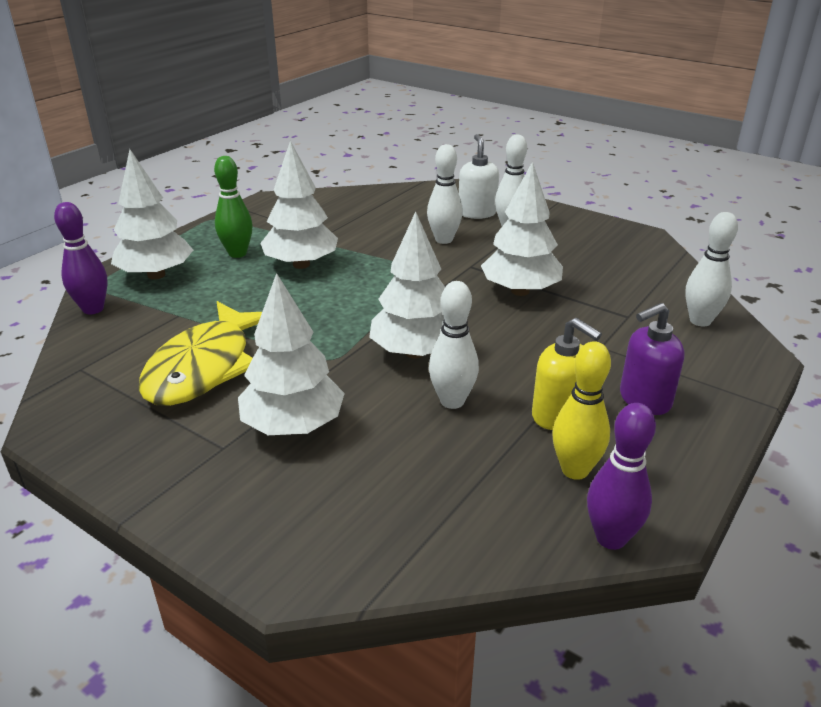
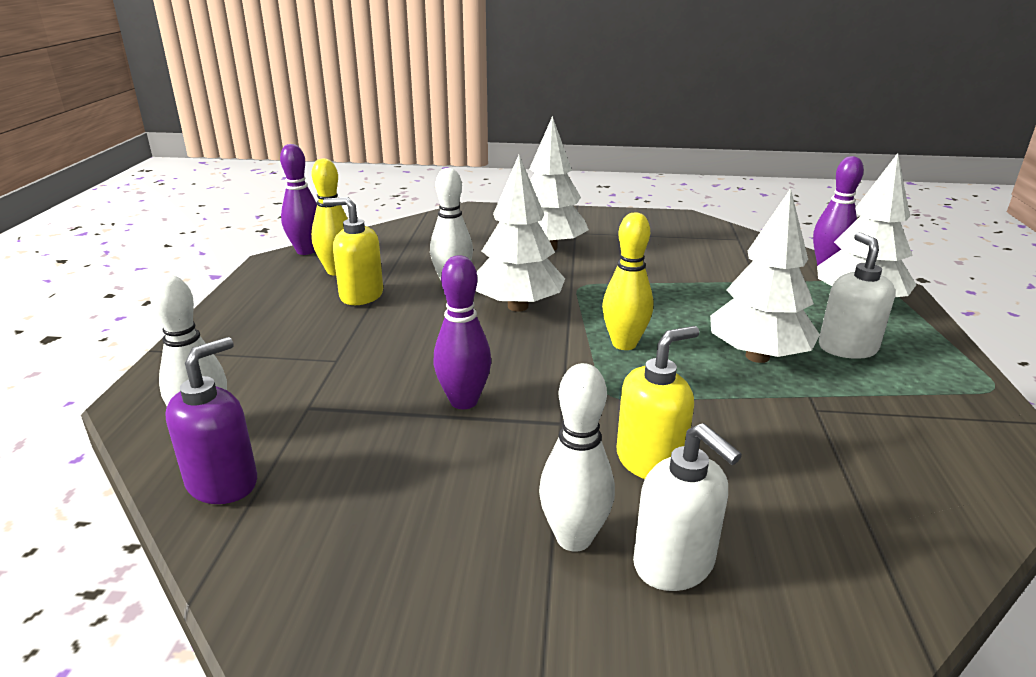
camera: 150 degrees right, 5 degrees down
(205, 367) = (662, 258): yellow fish -> none
(237, 253) = (847, 348): green bowling pin -> white soap dispenser
(372, 296) = (624, 344): none -> yellow bowling pin
(444, 240) = (650, 461): white bowling pin -> yellow soap dispenser
(520, 291) = (464, 401): white tree -> purple bowling pin
(644, 400) = (285, 323): purple soap dispenser -> purple soap dispenser (223, 483)

